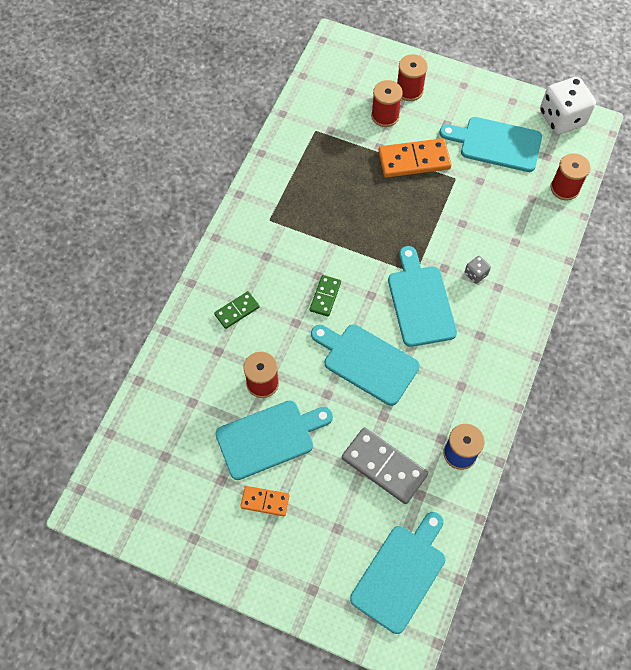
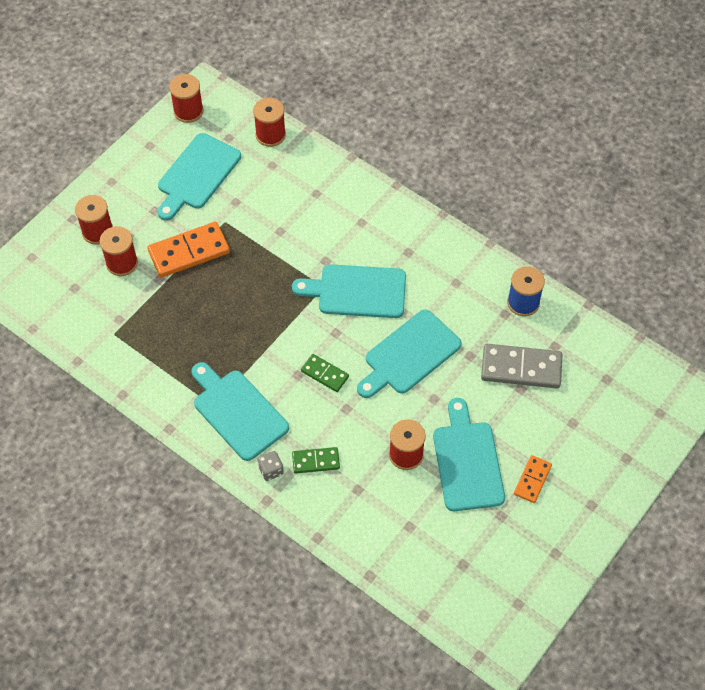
camera: 75 degrees left, 5 degrees down
(237, 311) = (316, 461): green domino -> green domino turned 75 degrees counterclockwise
(384, 466) = (521, 368): grey domino -> grey domino turned 45 degrees clockwise
(401, 573) = (625, 381): turquoise cutting board -> turquoise cutting board (237, 412)
(414, 160) = (189, 252): orange domino -> orange domino turned 60 degrees clockwise
(475, 274) = (341, 236): grey dice -> grey dice (271, 470)
(562, 118) = (188, 111): white dice -> red spool

